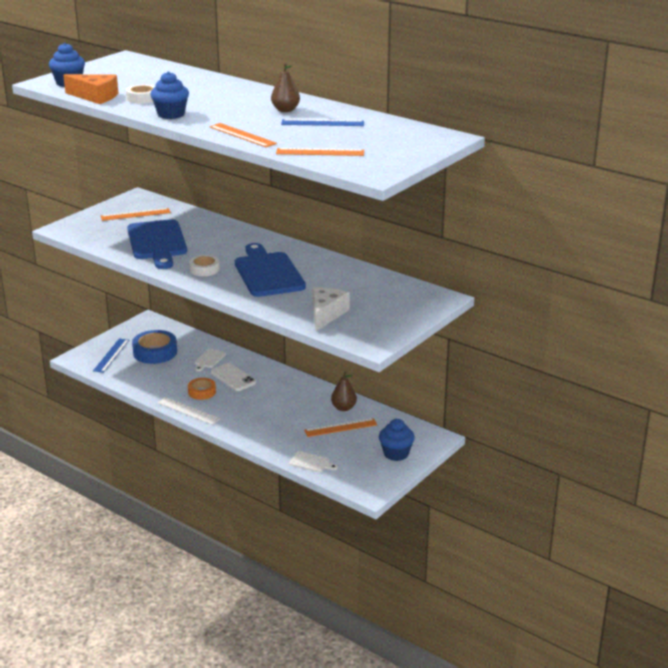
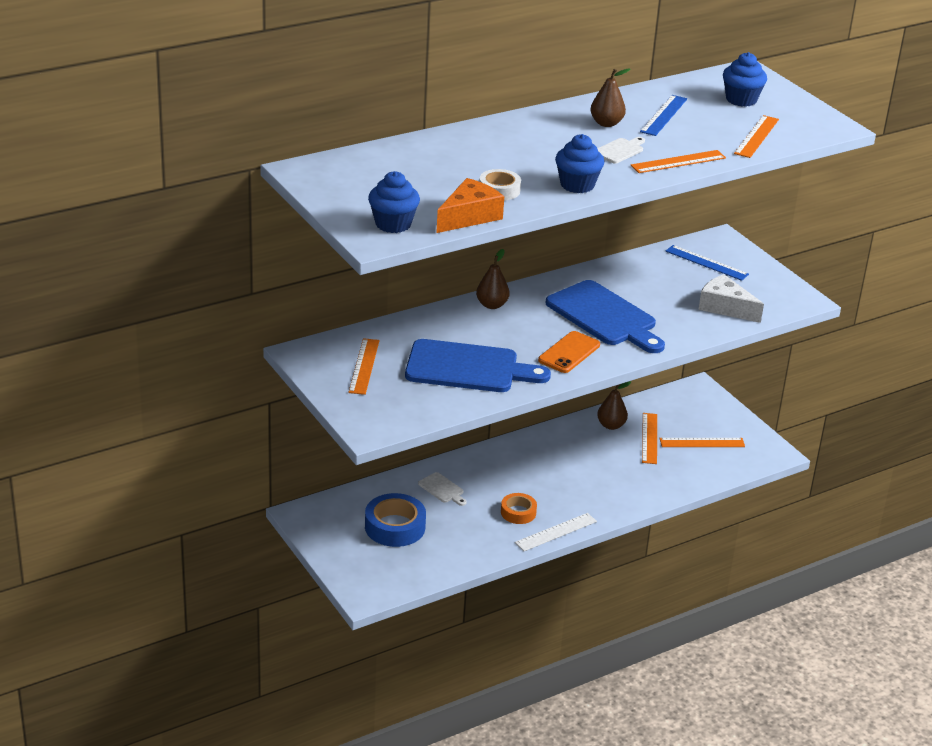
camera: 70 degrees left, 5 degrees up
(111, 355) = (378, 564): blue ruler -> blue ruler (706, 263)
(204, 269) = (569, 353): white tape -> orange phone
(233, 377) = (498, 482): white phone -> none
(248, 236) = (492, 305): none -> brown pear
(268, 273) = (604, 316): blue cutting board -> blue cutting board turned 135 degrees counterclockwise
(311, 462) = (707, 475): white cutting board -> white cutting board (620, 150)
(355, 452) = (702, 442): none -> orange ruler
(396, 454) = (716, 419): blue cupcake -> blue cupcake (741, 100)

